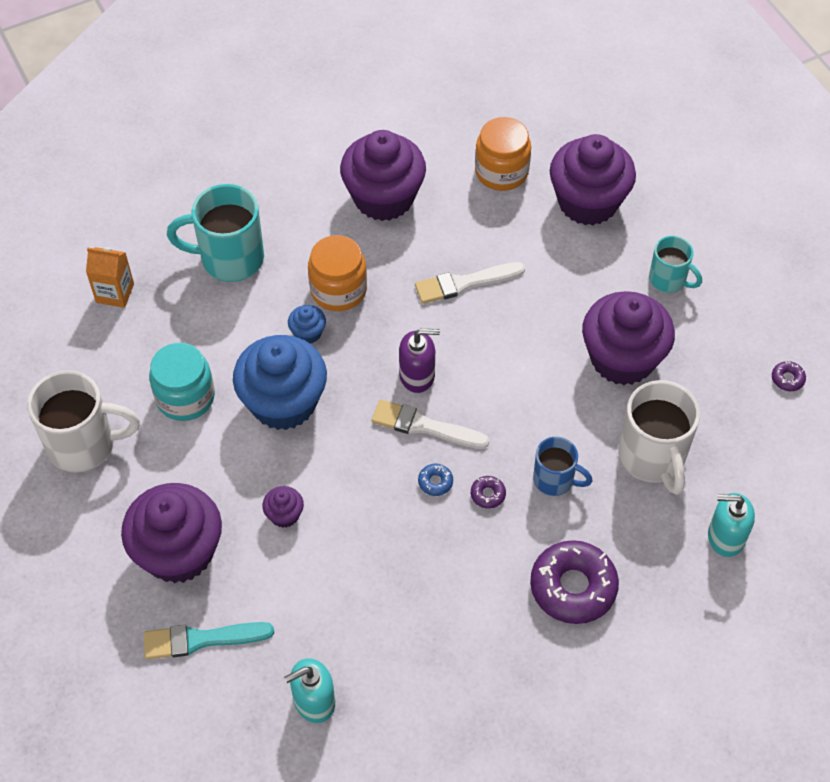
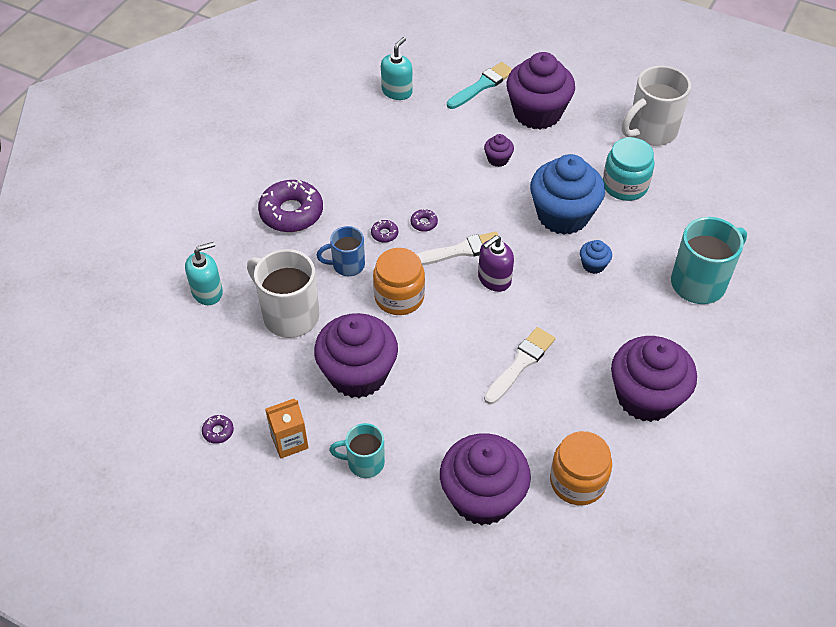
camera: 145 degrees right, 5 degrees down
(115, 293) = (743, 218): orange carton -> orange carton (289, 441)
(338, 290) = (604, 305): orange jar -> orange jar (399, 297)
(435, 482) = (424, 223): blue donut -> purple donut

